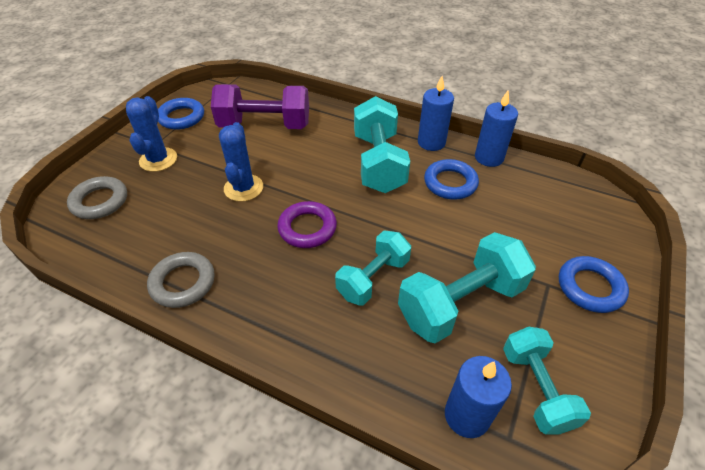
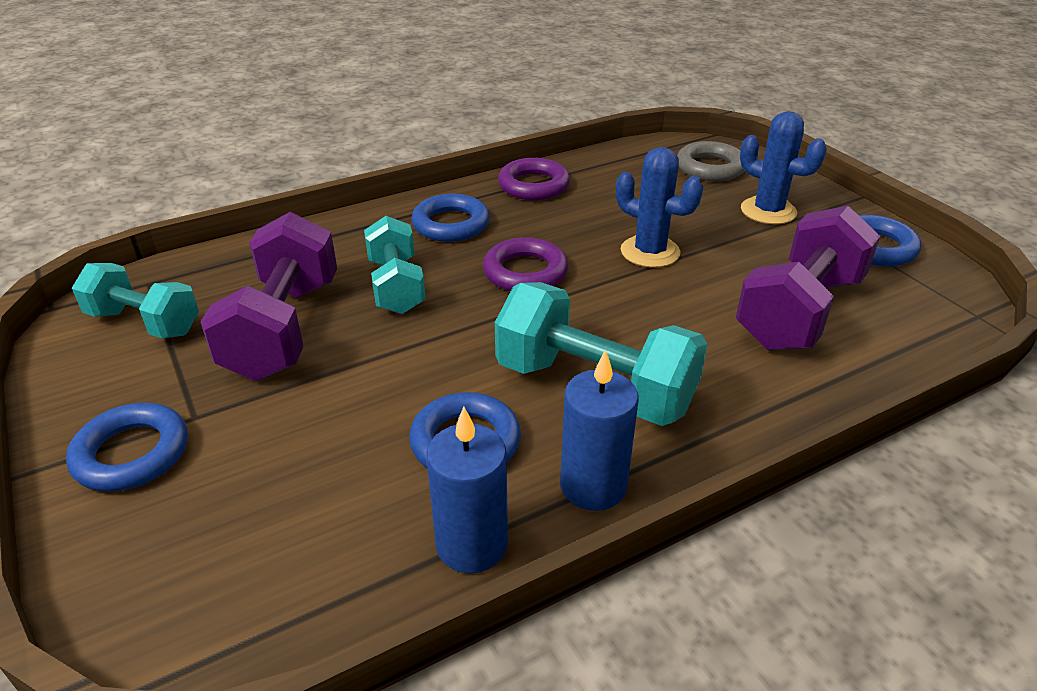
camera: 125 degrees right, 10 degrees down
(183, 283) = (534, 185): grey ring -> purple ring
(277, 298) = (451, 224): none -> blue ring
(460, 303) = (284, 328): turquoise dumbbell -> purple dumbbell
(467, 415) = (198, 272): blue candle -> none

